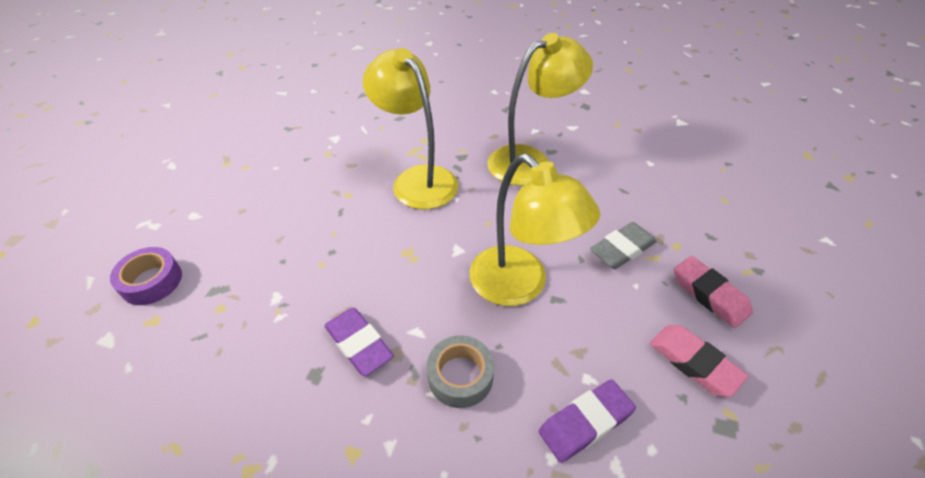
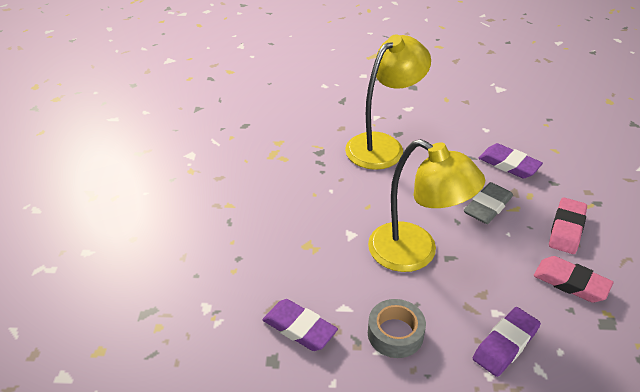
camera: 15 degrees left, 5 degrees down
(151, 281) = (78, 318): purple tape -> none
(417, 179) = (288, 179): yellow lamp -> none
(663, 206) = (508, 165): none -> purple eraser
(709, 294) = (566, 229): pink eraser -> pink eraser turned 75 degrees clockwise

